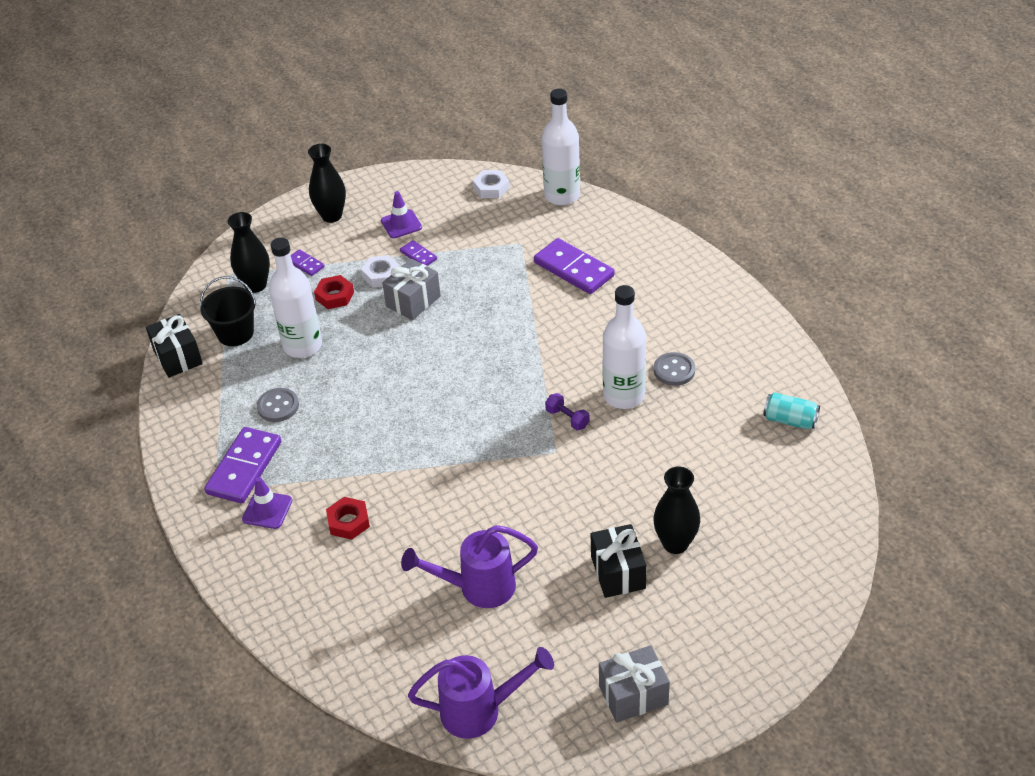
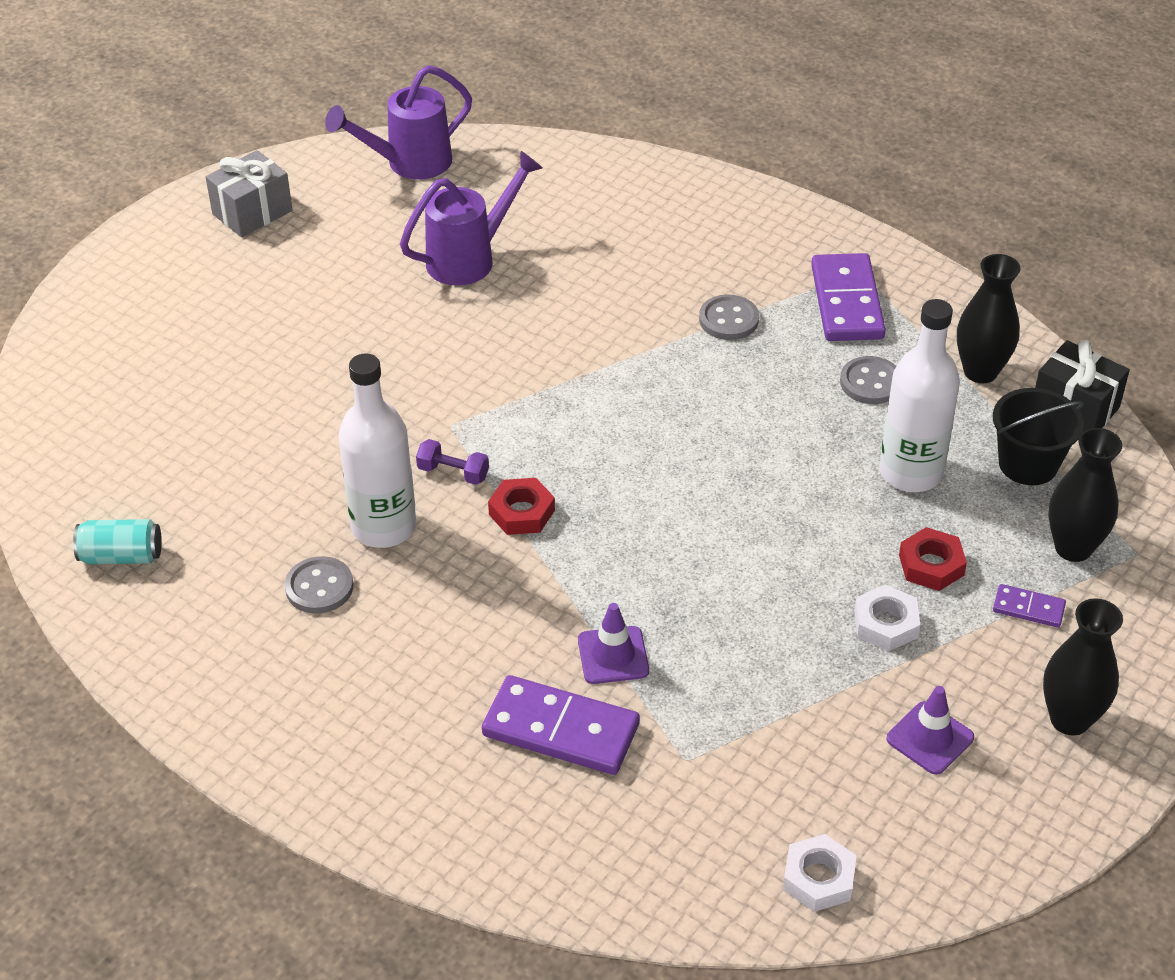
camera: 155 degrees right, 0 degrees up
(267, 510) = (777, 267): purple traffic cone -> purple traffic cone (613, 655)
(330, 477) = (728, 320): none -> grey button
(348, 522) = (668, 281): red nut -> red nut (522, 512)
(413, 301) = (797, 591): grey gift -> none
(418, 255) = (851, 680): purple domino -> none
(562, 195) = (666, 900): white bottle -> none
(618, 572) = (310, 313): black gift -> none
(675, 543) = (248, 359): black vase -> black vase (980, 371)

